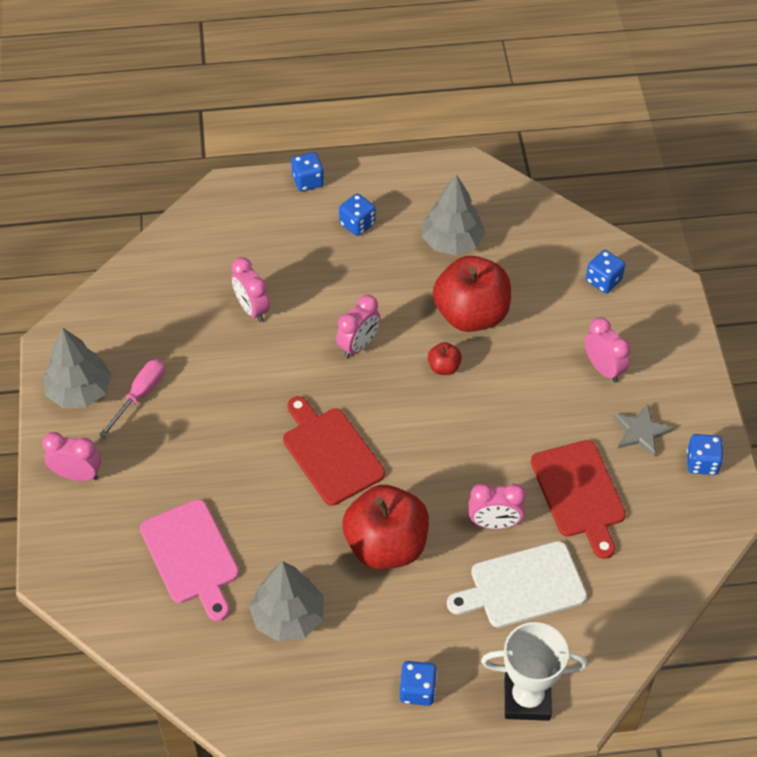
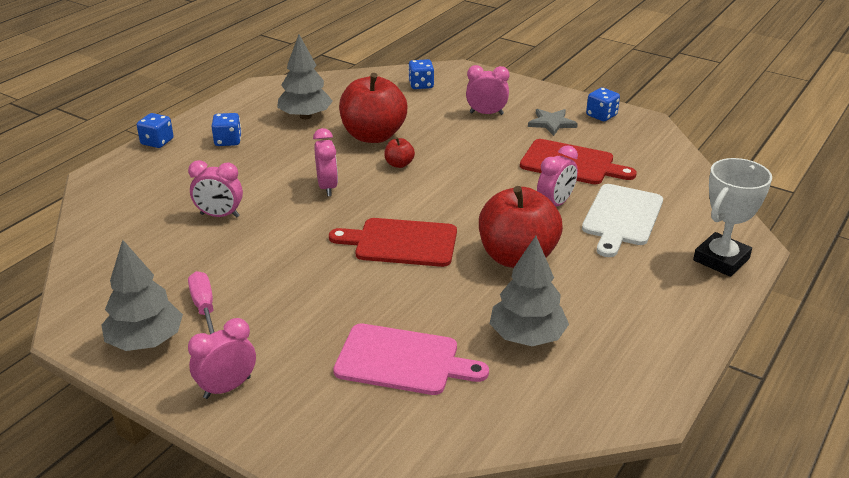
camera: 50 degrees left, 20 degrees down
(417, 690) = (666, 305): blue dice -> none

